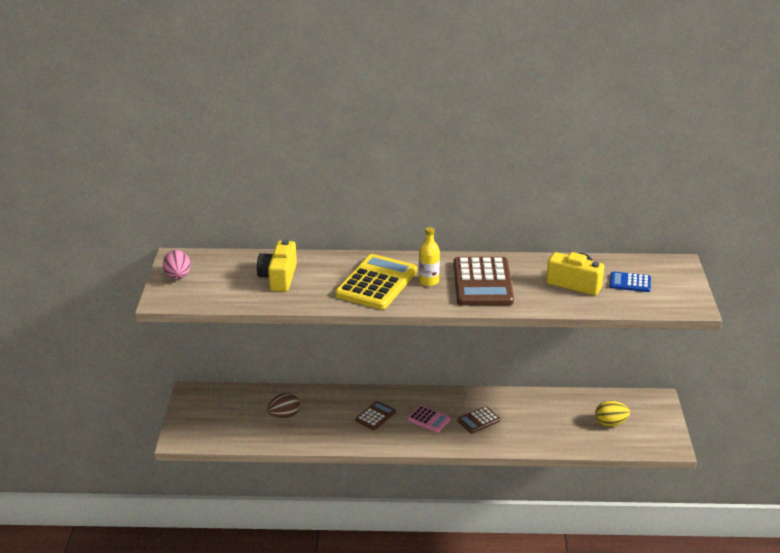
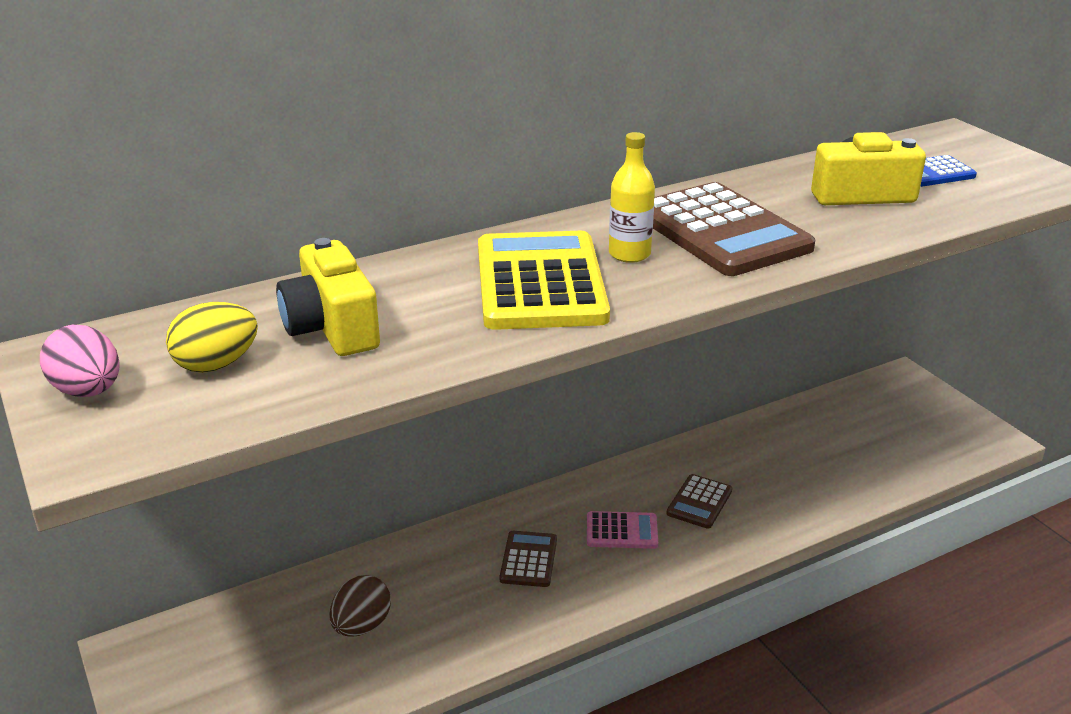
camera: 30 degrees left, 0 degrees up
(610, 423) = (883, 435): yellow egg -> yellow egg (216, 365)

